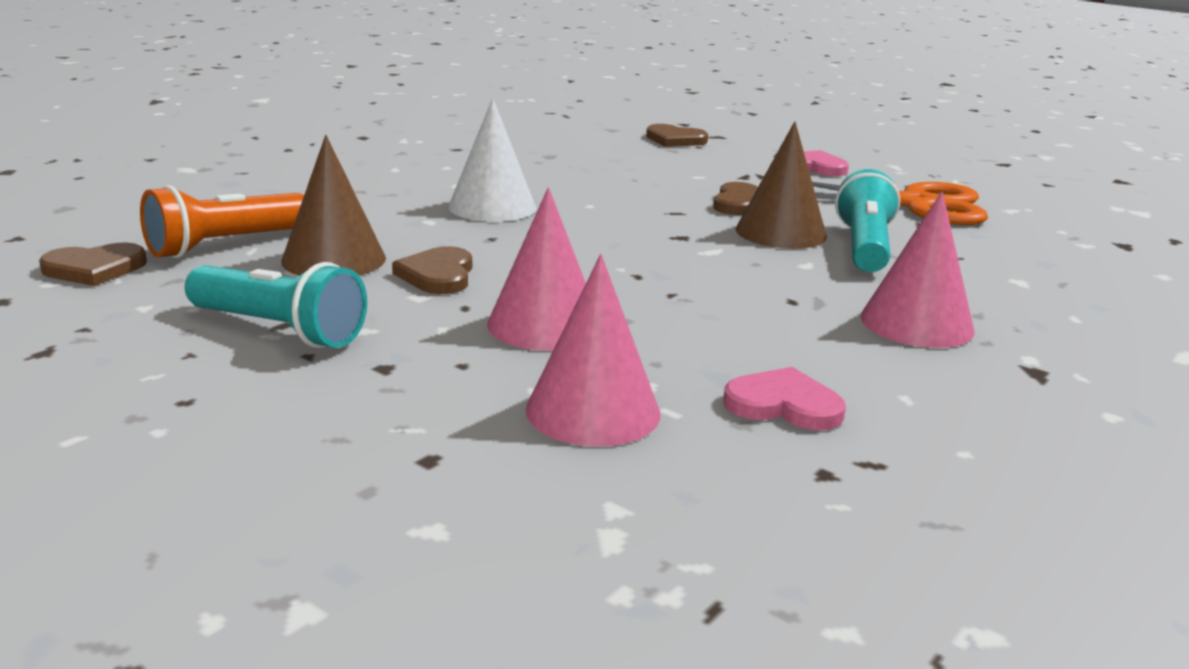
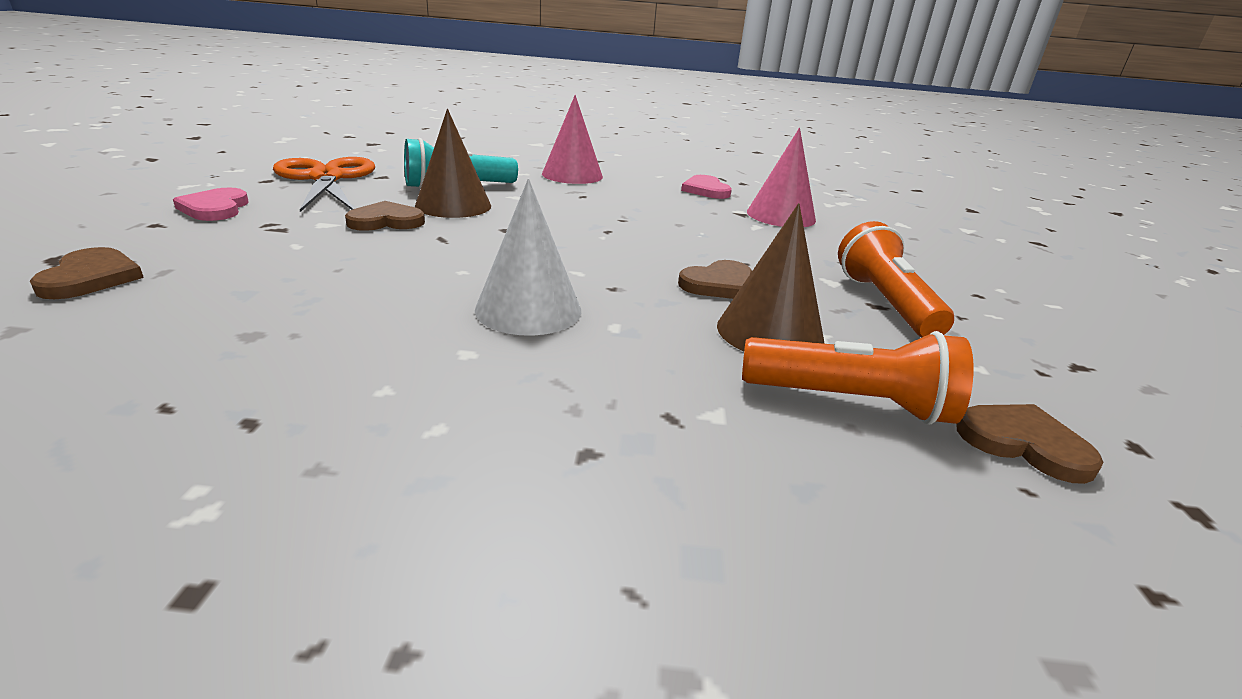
camera: 125 degrees left, 5 degrees up
(279, 330) = (885, 303): turquoise flashlight -> orange flashlight
(544, 325) = (724, 239): pink cone -> none

